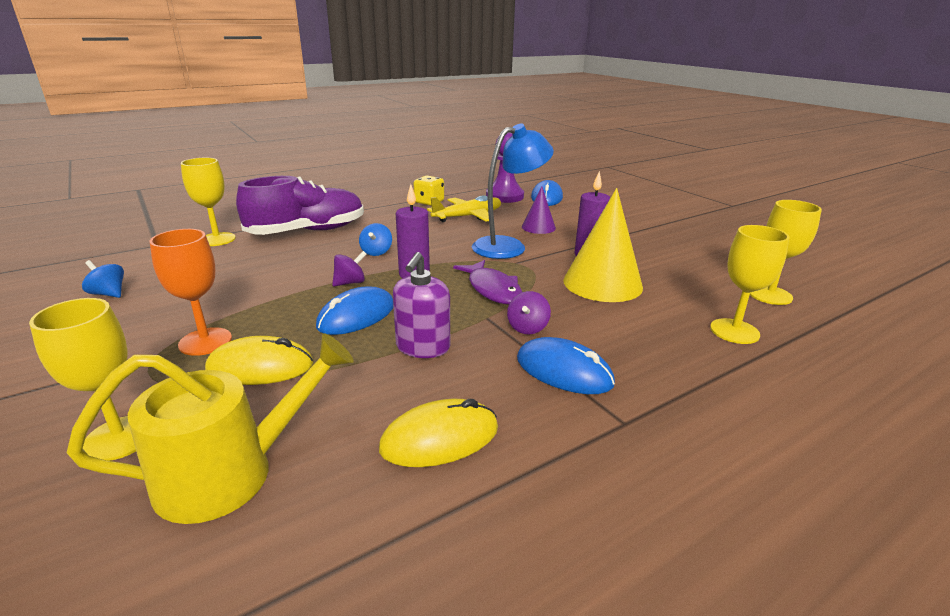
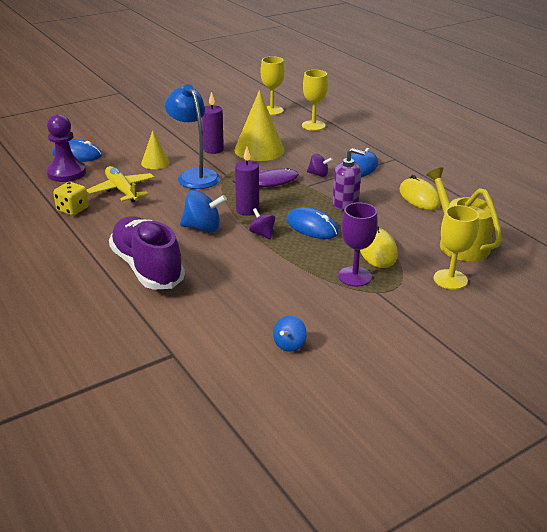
camera: 90 degrees left, 5 degrees up
(205, 341) = (354, 276): orange goblet -> purple goblet
(217, 239) = (162, 318): yellow goblet -> none
(376, 252) = (203, 228): blue spinning top -> blue spinning top, size x1.64
(538, 227) = (155, 162): purple cone -> yellow cone

